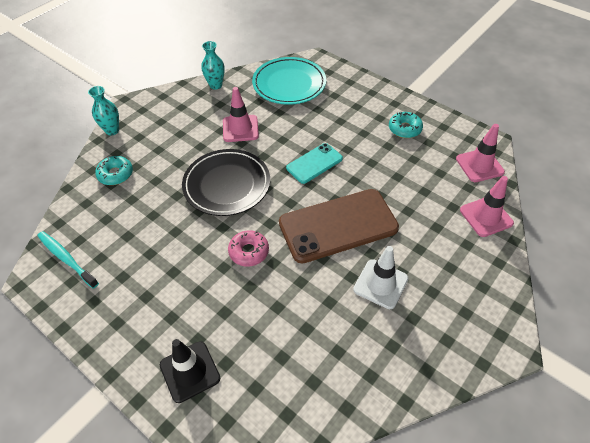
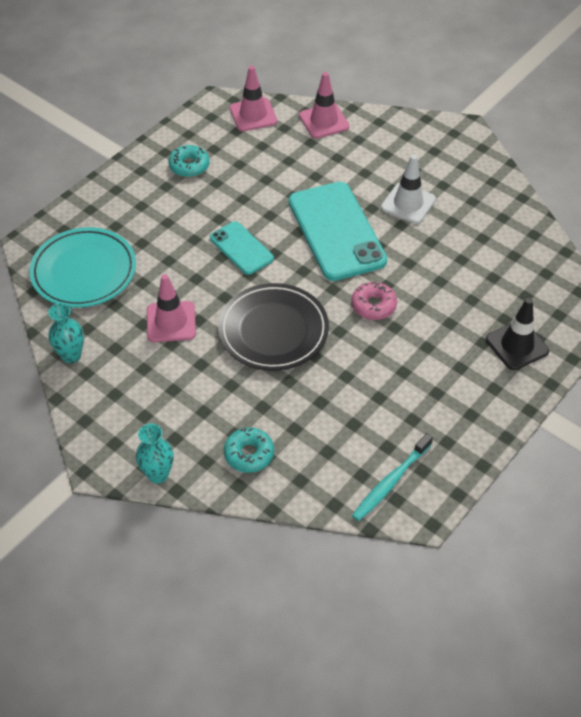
camera: 90 degrees left, 0 degrees up
(338, 225) = (336, 231): brown phone -> turquoise phone

